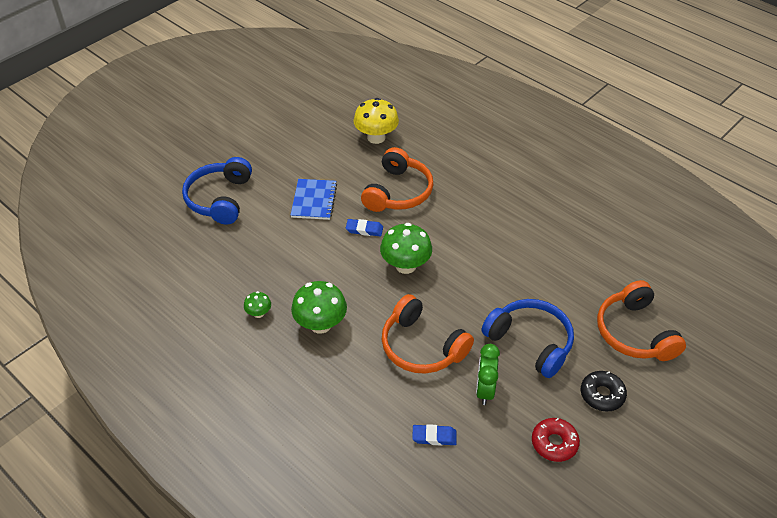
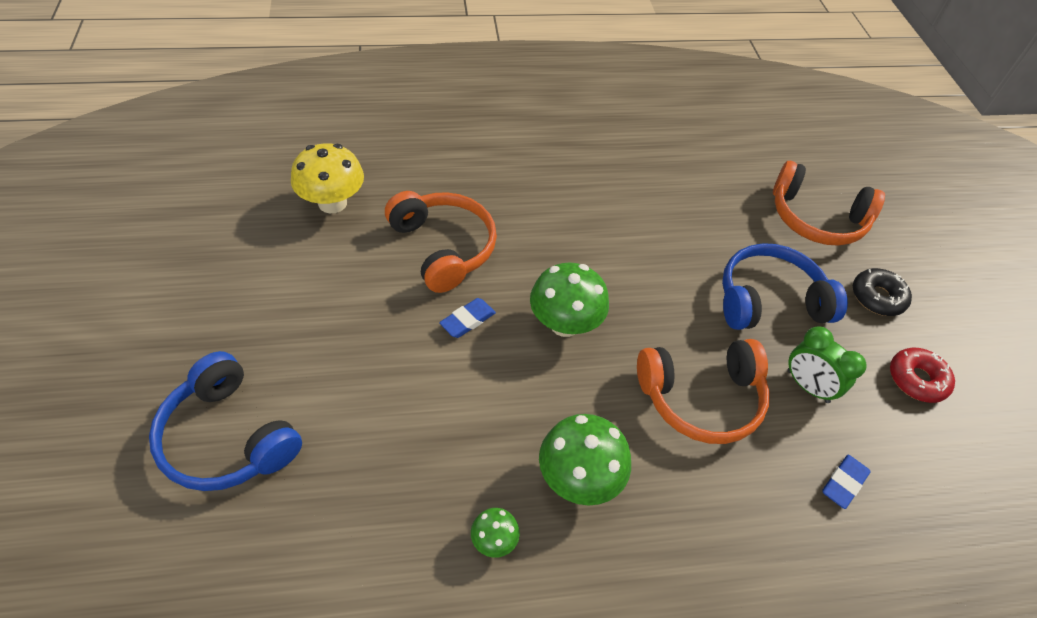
camera: 55 degrees left, 5 degrees up
(314, 200) = (361, 334): blue notebook -> none

